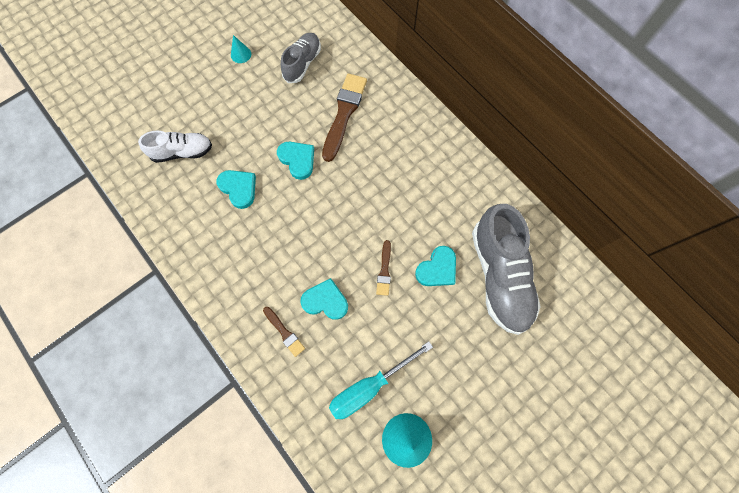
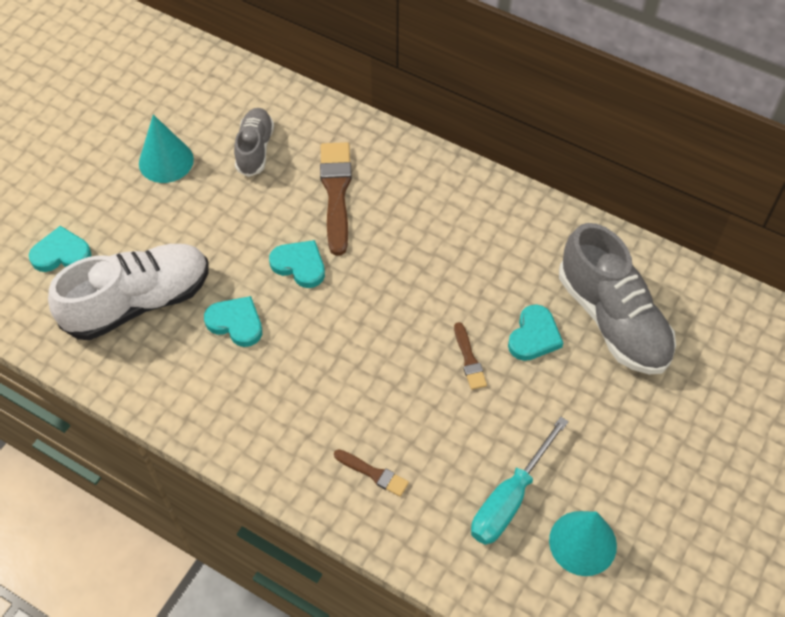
camera: 20 degrees left, 15 degrees down
(182, 152) = (138, 302): white shoe -> white shoe, size x1.74
(241, 54) = (166, 161): turquoise cone -> turquoise cone, size x1.88
(325, 301) = (410, 419): turquoise heart -> turquoise heart (61, 253)

